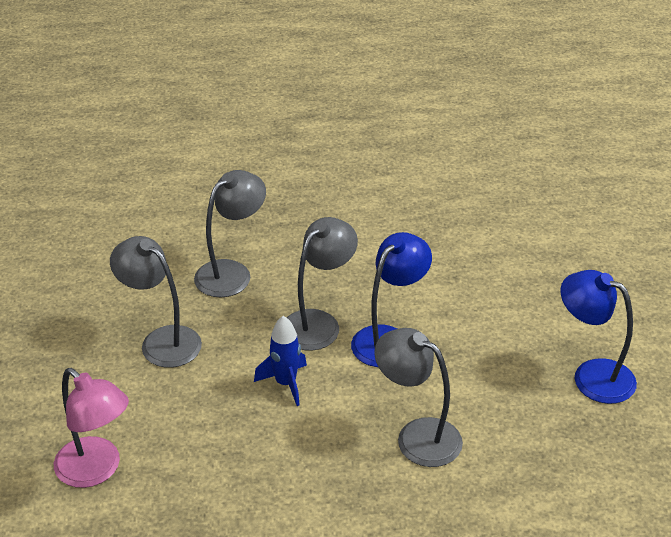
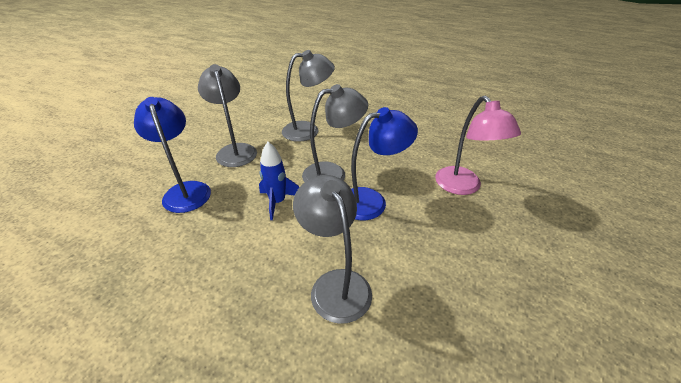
camera: 30 degrees right, 0 degrees up
(96, 470) = (117, 207): pink lamp -> pink lamp (463, 187)
(592, 375) = (533, 302): blue lamp -> blue lamp (185, 190)

